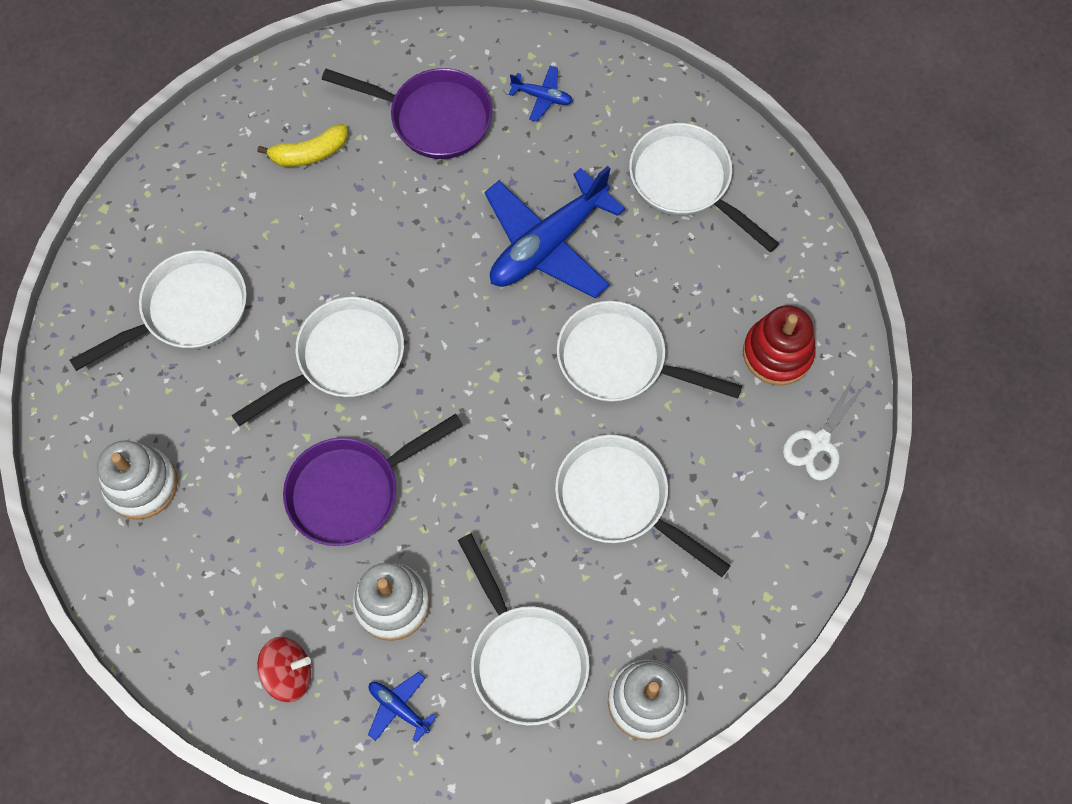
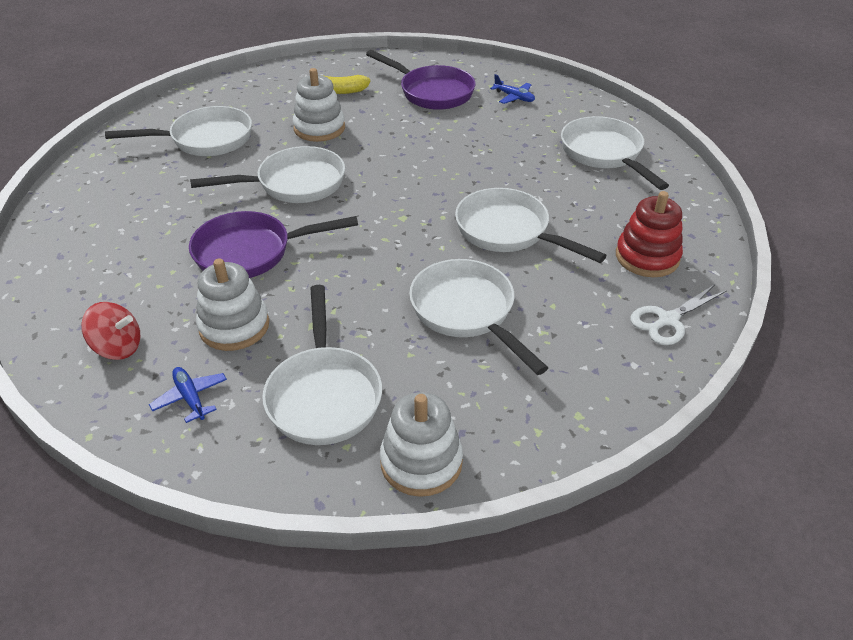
camera: 20 degrees right, 25 degrees down
(141, 484) = (103, 212): white stacking toy -> white stacking toy (319, 128)
(548, 244) = (482, 161): blue plane -> none

